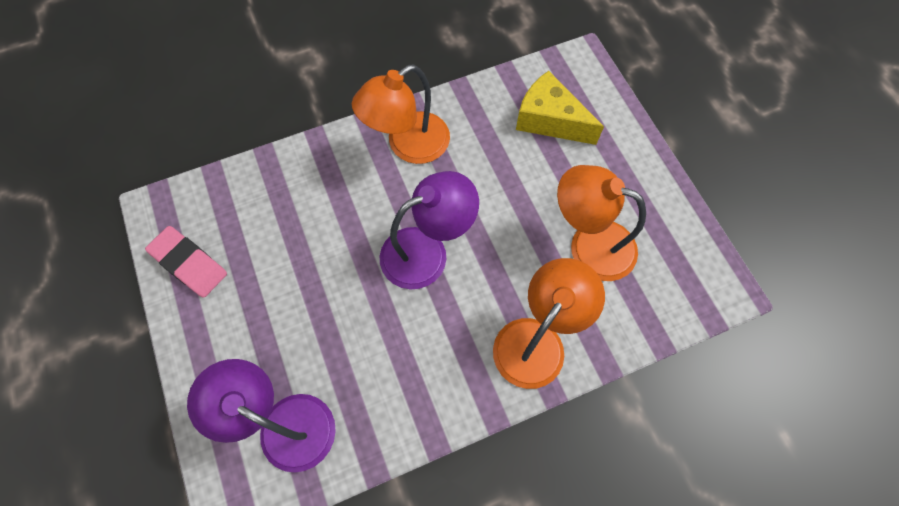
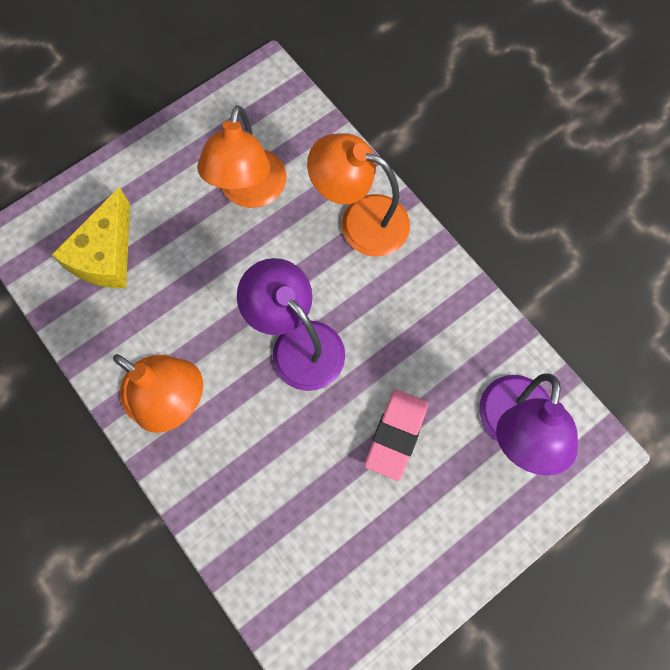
camera: 105 degrees left, 5 degrees up
(189, 263) = (382, 604): pink eraser -> pink eraser (396, 435)

